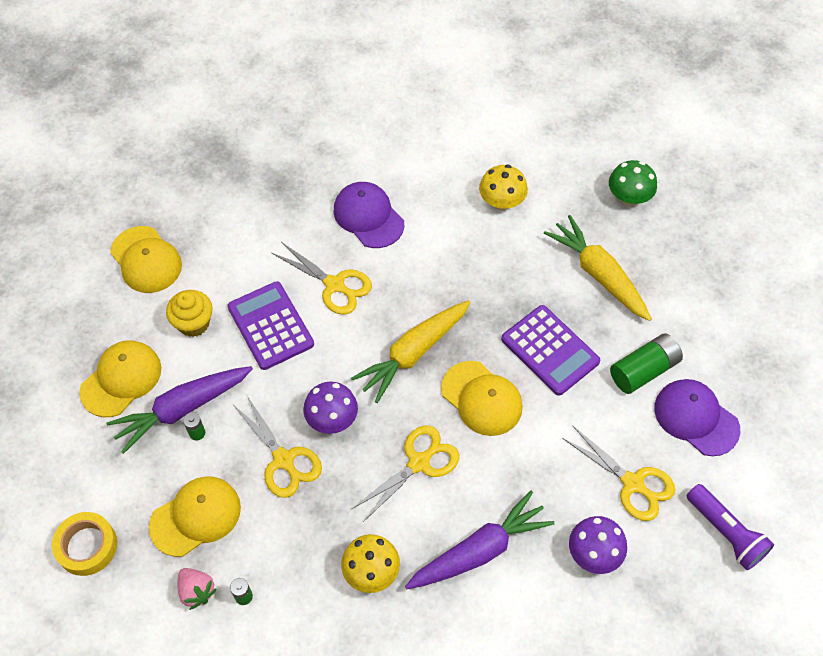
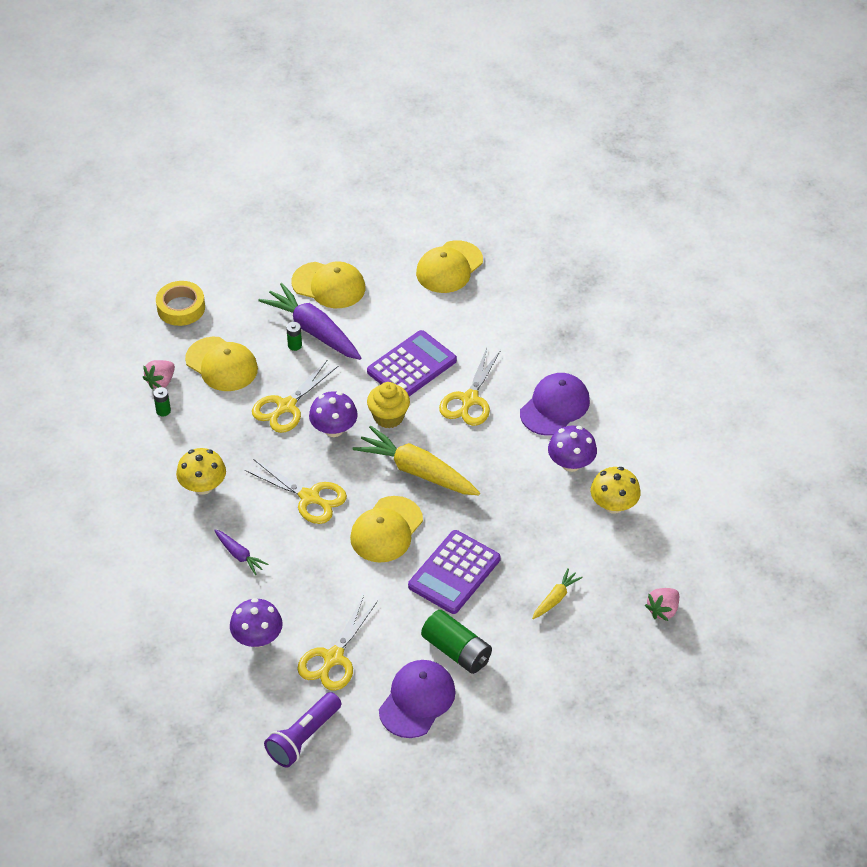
camera: 75 degrees right, 10 degrees down
(194, 323) = (397, 315): yellow cupcake -> yellow cupcake (388, 417)
(442, 222) = (571, 463): none -> purple mushroom
(479, 551) = (239, 555): purple carrot -> purple carrot, size x0.49
(599, 275) = (555, 598): yellow carrot -> yellow carrot, size x0.49
(628, 197) = (663, 610): green mushroom -> pink strawberry

